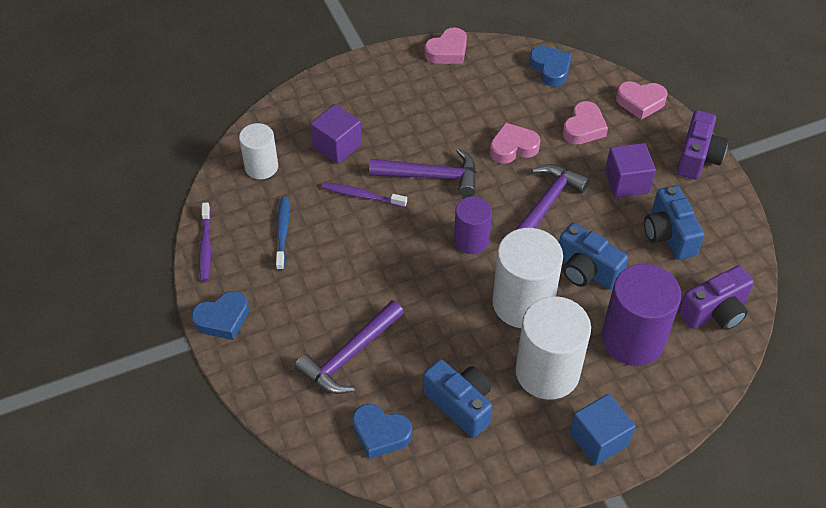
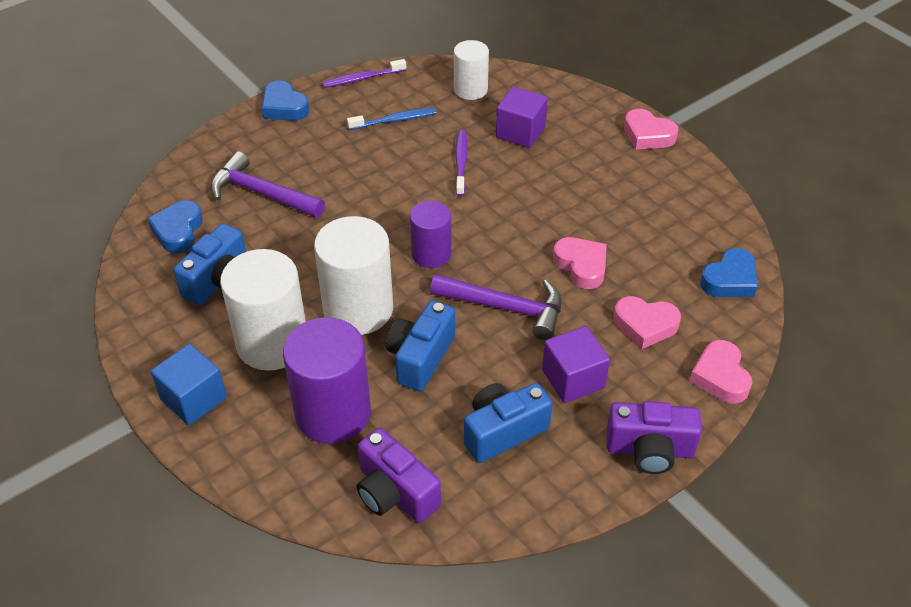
camera: 75 degrees right, 5 degrees down
(431, 176) = (509, 208): purple hammer -> none
(447, 51) = (706, 186): pink heart -> pink heart (648, 135)

